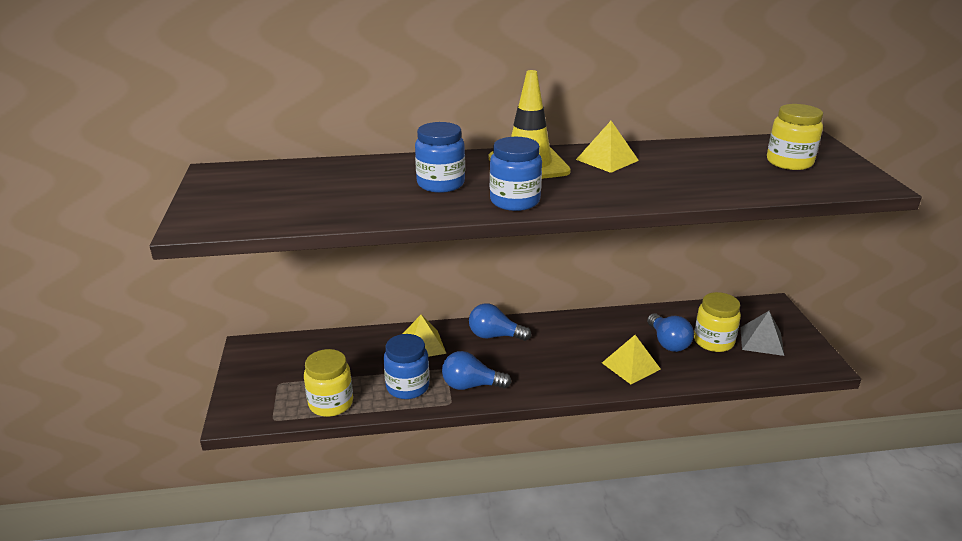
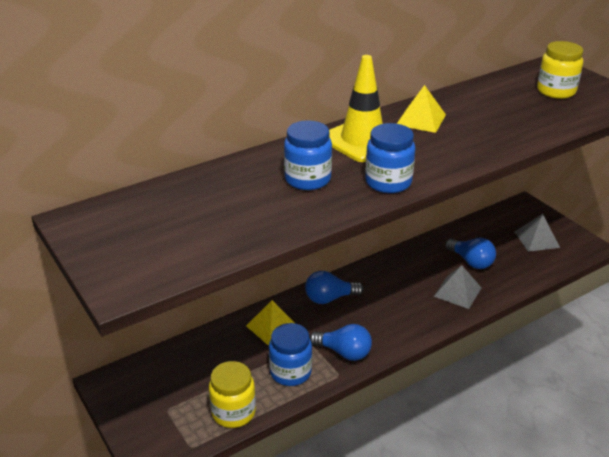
camera: 25 degrees left, 5 degrees up
(471, 385) = (344, 352): blue light bulb -> blue light bulb turned 135 degrees counterclockwise
(631, 366) = (457, 292): yellow pyramid -> grey pyramid
(713, 341) = (503, 250): yellow jar -> none

